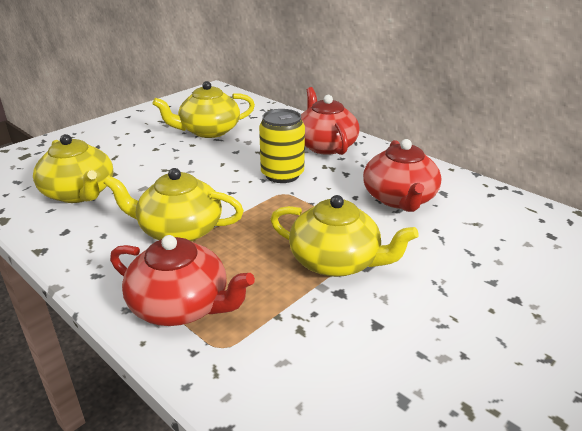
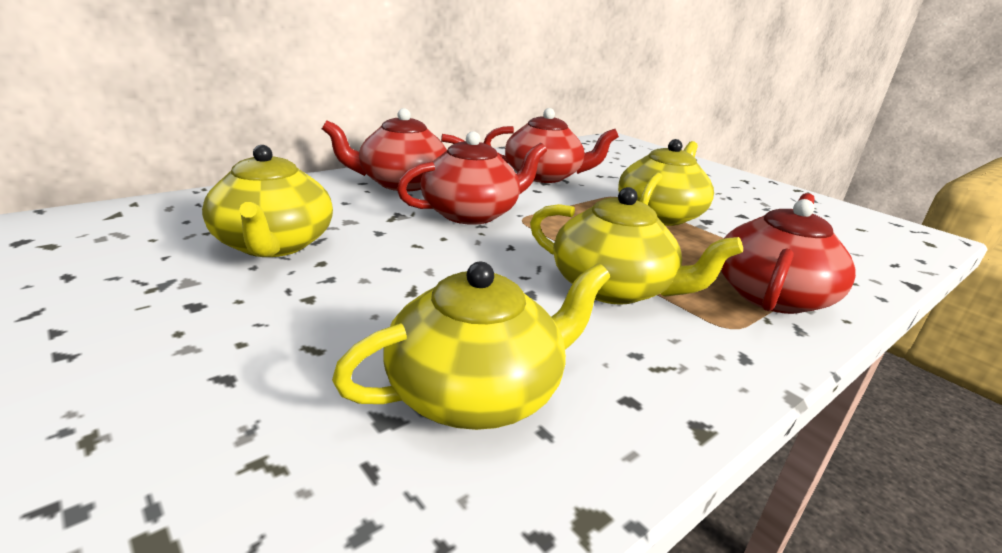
camera: 85 degrees left, 5 degrees down
(179, 230) = (613, 288): yellow teapot -> yellow teapot turned 75 degrees counterclockwise
(282, 174) = (472, 213): yellow can -> red teapot

